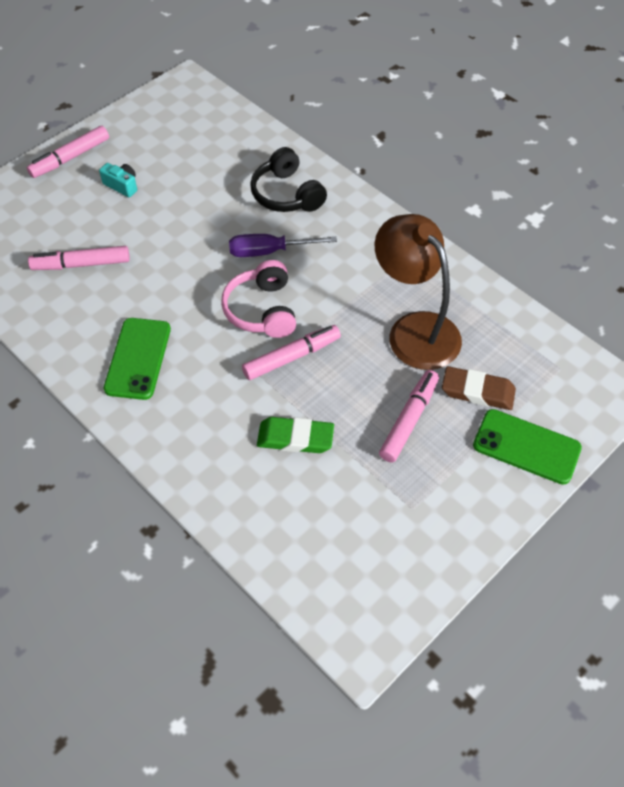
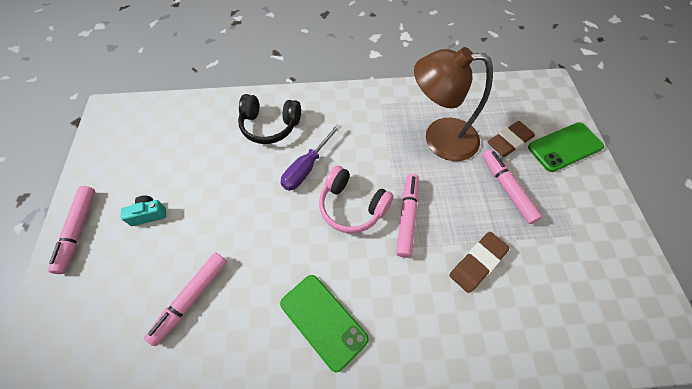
camera: 50 degrees left, 5 degrees up
(295, 438) = (477, 263): green eraser -> brown eraser

